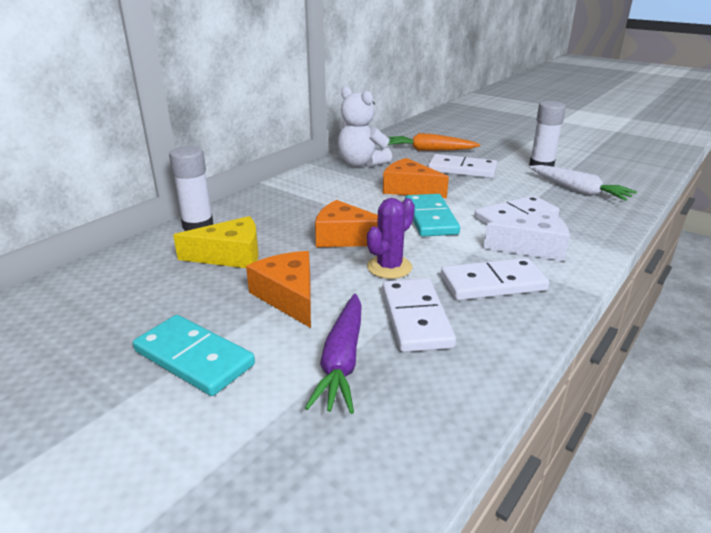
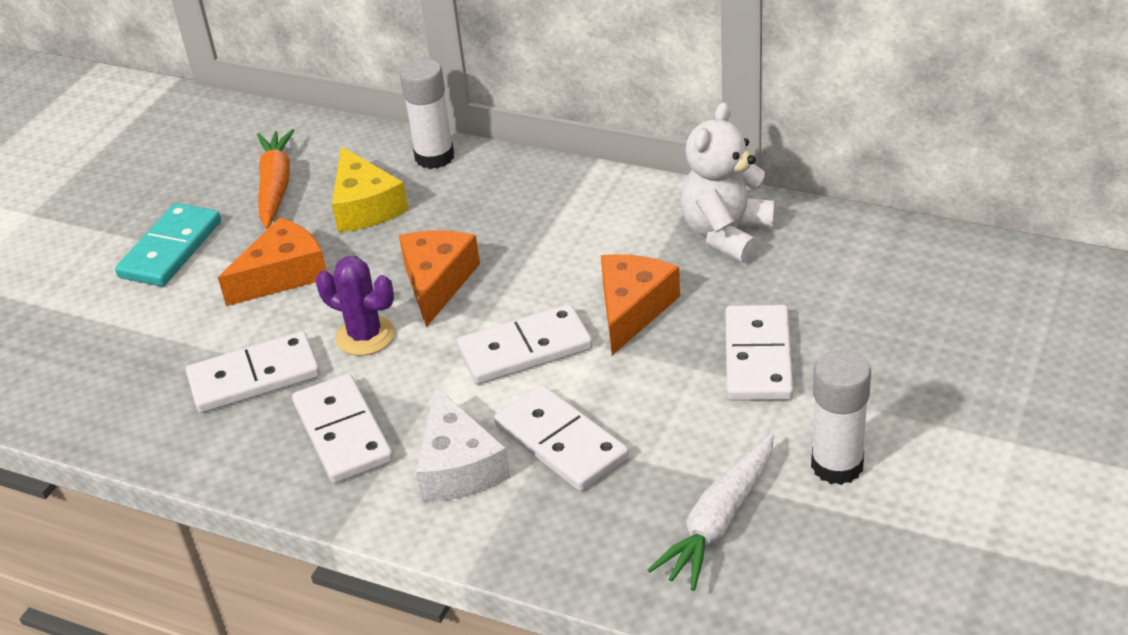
camera: 80 degrees right, 10 degrees up
(342, 361) = (173, 340): purple carrot -> none
(430, 150) = (847, 301): orange carrot -> orange carrot (275, 186)
(430, 218) = (525, 349): turquoise domino -> white domino

